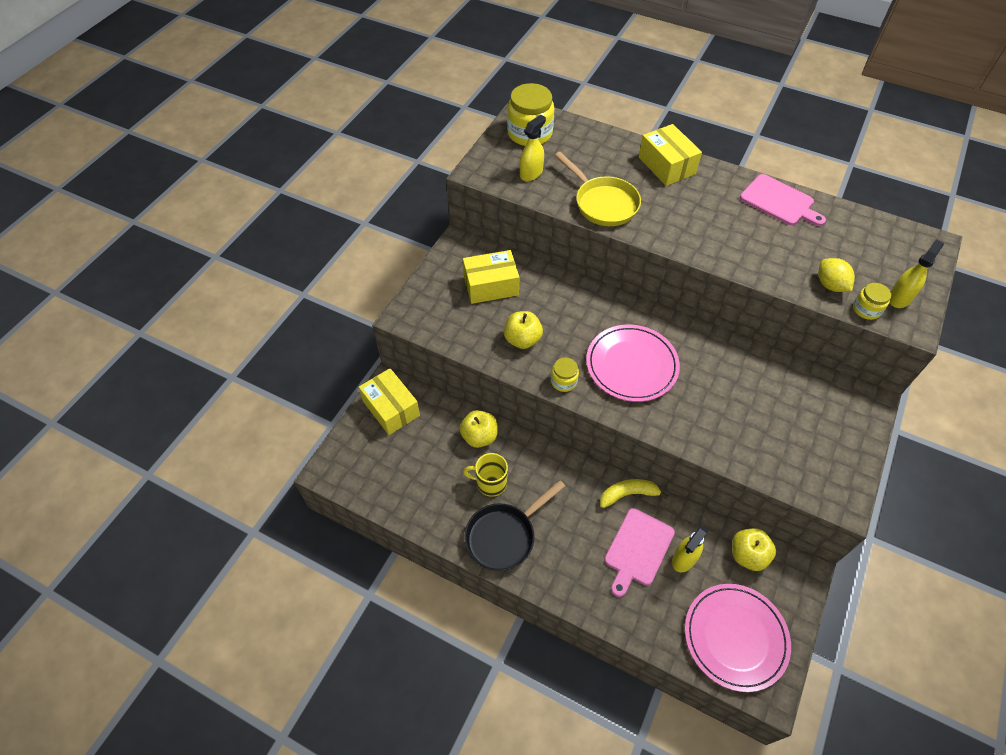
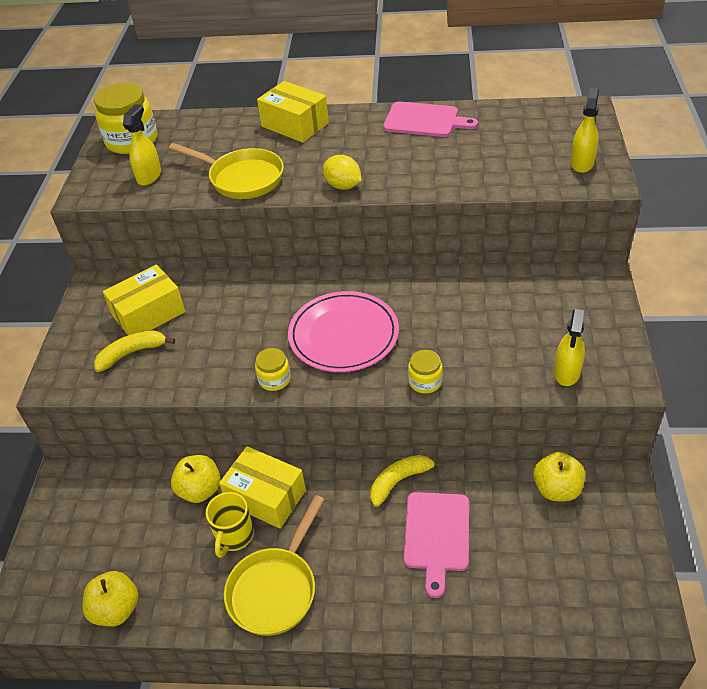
camera: 20 degrees left, 10 degrees down
(391, 408) = (76, 502): yellow box -> yellow box (266, 497)
(467, 315) = (132, 353): none -> yellow banana
(490, 483) = (234, 536): yellow mug -> yellow mug turned 60 degrees counterclockwise
(504, 536) = (276, 589): black pan -> yellow pan
(522, 339) = (208, 355): yellow apple -> yellow apple (116, 609)
(684, 559) = (491, 523): yellow spray bottle -> yellow spray bottle (566, 372)
(735, 637) = (586, 582): pink plate -> none
(830, 285) = (511, 174): yellow lemon -> yellow lemon (343, 186)
(866, 309) = (556, 183): yellow jar -> yellow jar (425, 381)

